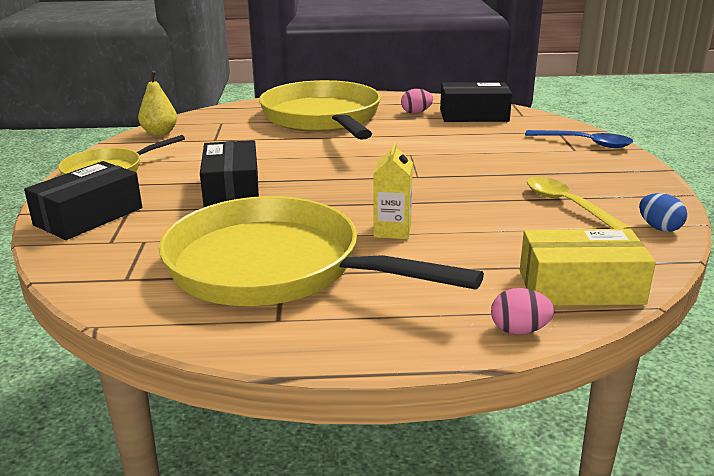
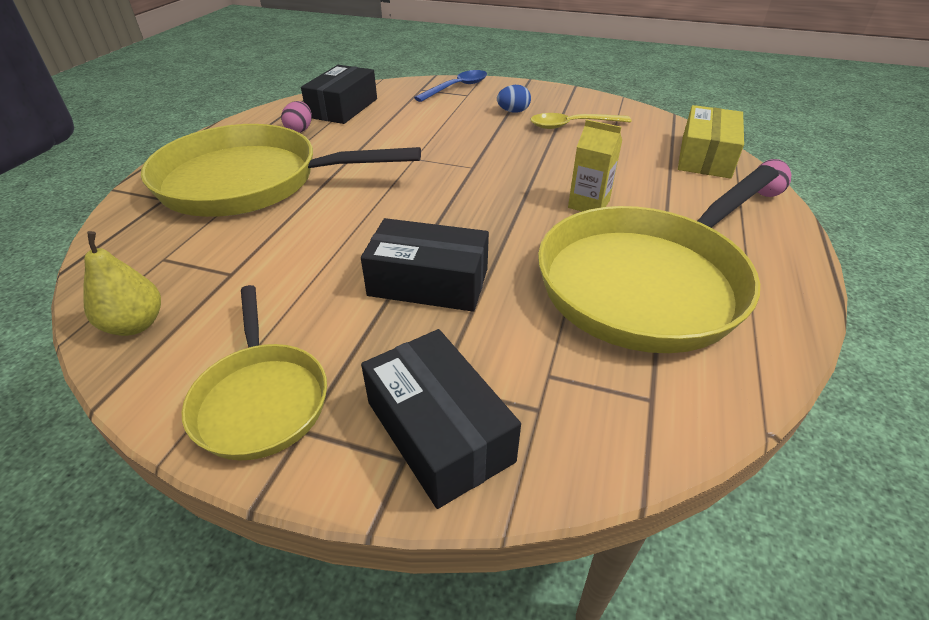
camera: 70 degrees left, 15 degrees up
(659, 228) = (624, 109): blue egg -> blue egg (513, 111)

